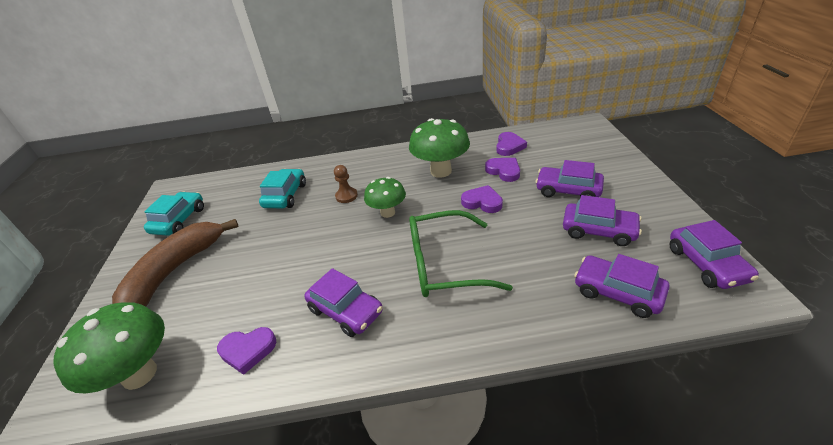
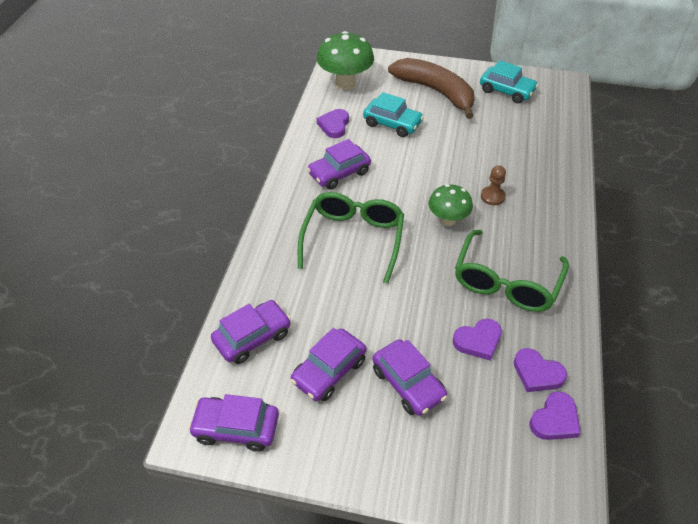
camera: 105 degrees right, 10 degrees up
(285, 195) = (515, 155): turquoise car -> turquoise car (392, 124)
(441, 171) = (506, 282): green mushroom -> green glasses
(482, 202) = (426, 297): purple heart -> purple heart (555, 420)
(568, 190) = (408, 383): purple car -> purple car turned 105 degrees clockwise

